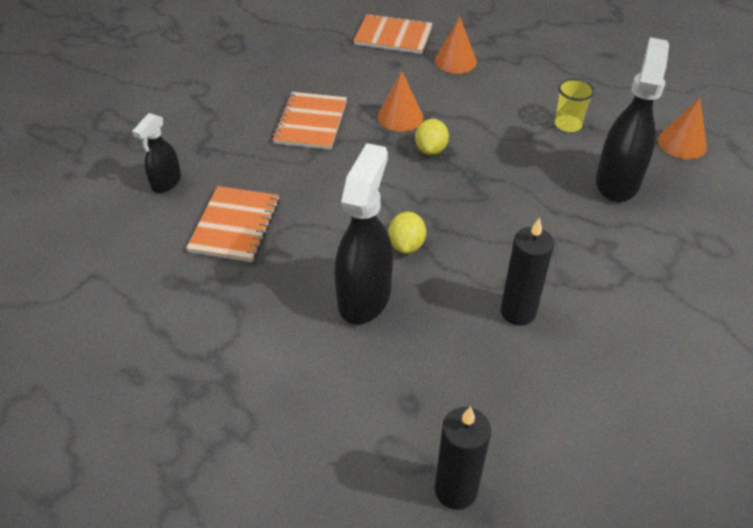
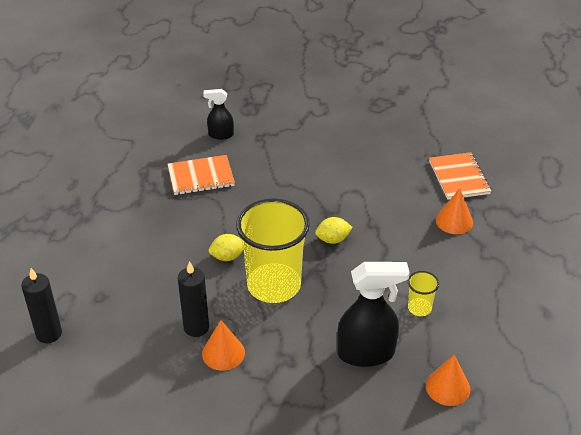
camera: 65 degrees right, 5 degrees down
(311, 122) = (320, 172): orange notebook -> none
(364, 296) = (172, 252): black spray bottle -> none
(400, 117) = (359, 213): orange cone -> orange cone (223, 353)
(479, 219) = (274, 285): none -> yellow cup

